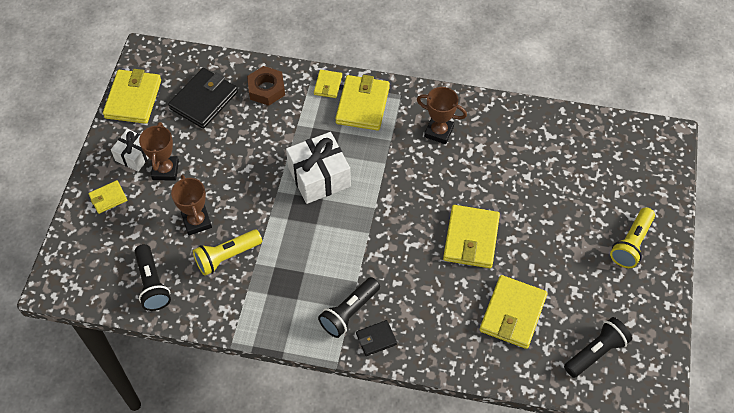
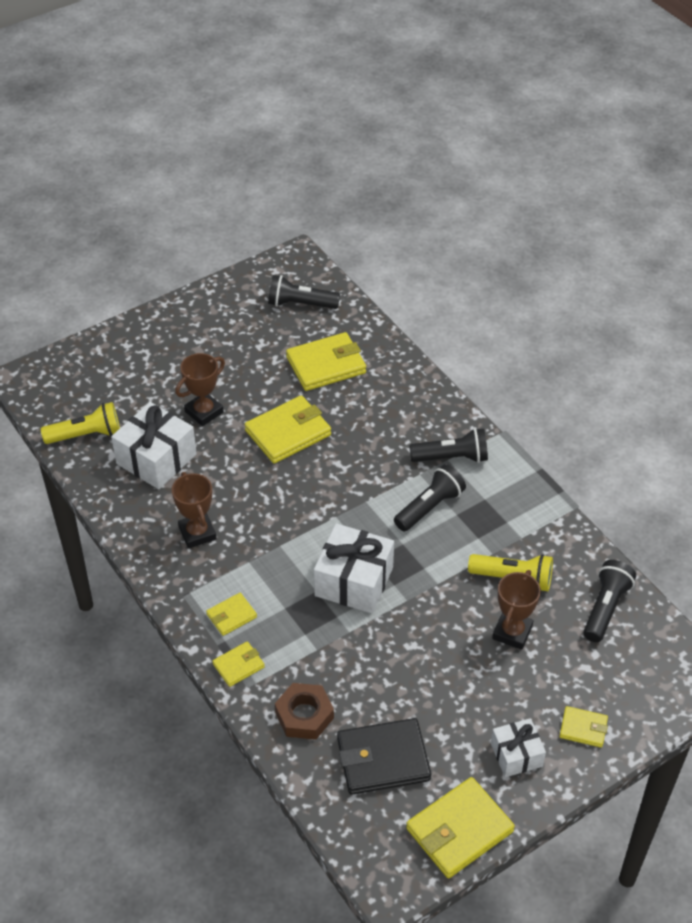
camera: 135 degrees left, 10 degrees down
(165, 170) = (497, 711): brown trophy -> brown trophy (204, 412)
(326, 262) = (429, 507): none -> black flashlight
(362, 105) = (231, 616): yellow wallet -> yellow wallet, size x0.53
(376, 339) = (451, 425): black wallet -> none
(521, 154) = (156, 459): none -> white gift
(631, 244) = (174, 339): yellow flashlight -> yellow flashlight (86, 435)

